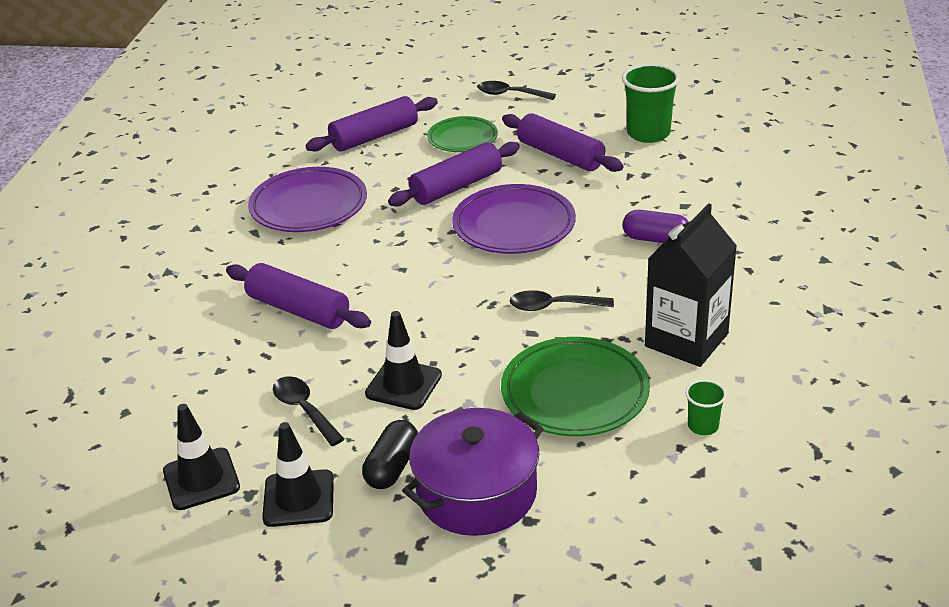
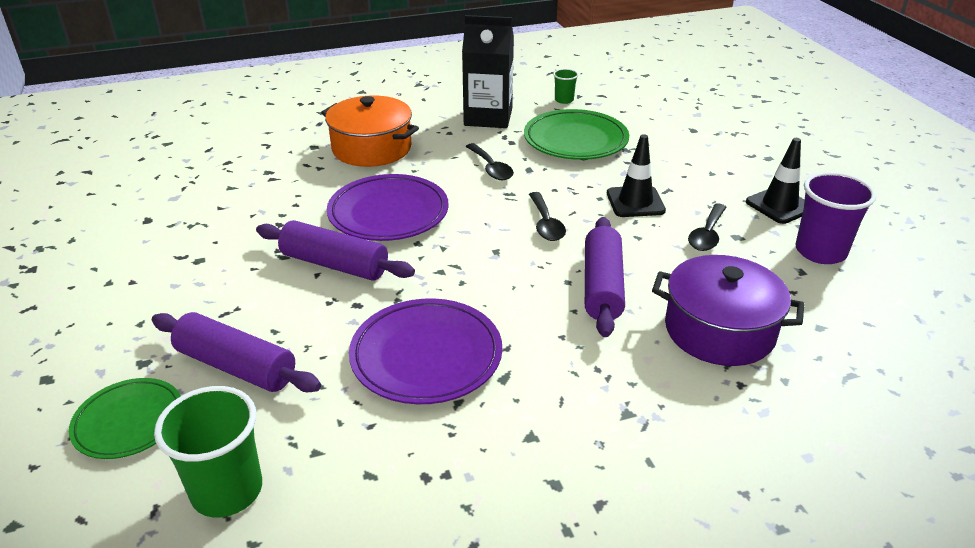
camera: 120 degrees left, 0 degrees up
(201, 479) = (820, 252): black traffic cone -> purple cup
(392, 467) = (711, 181): black capsule -> none
(462, 138) = (224, 293): green plate -> green plate (129, 422)
(477, 493) = (694, 149): purple pot -> purple pot (719, 330)
(510, 94) = (98, 291): black spoon -> black spoon (546, 224)
(560, 155) = (246, 221): purple rolling pin -> none
(648, 133) = (187, 185): green cup -> green cup (227, 491)
(655, 239) = (372, 148): purple capsule -> orange pot

